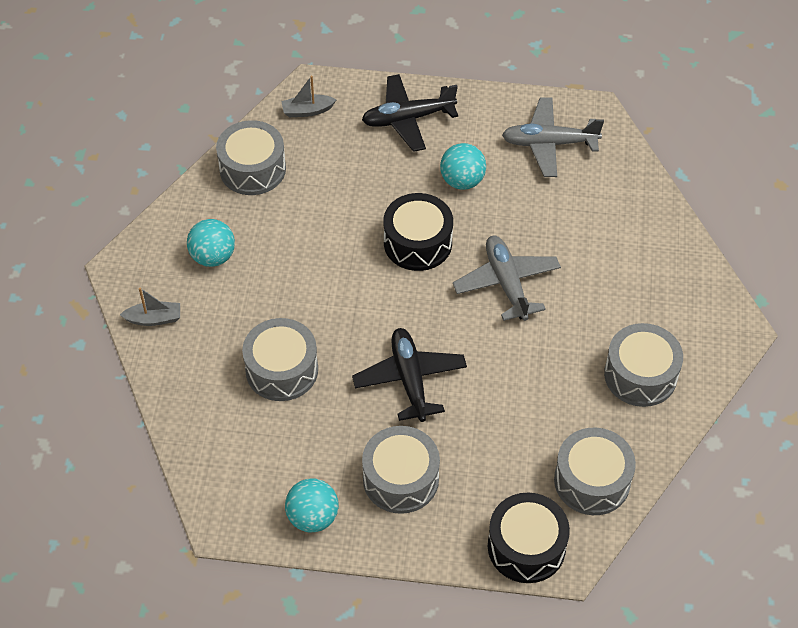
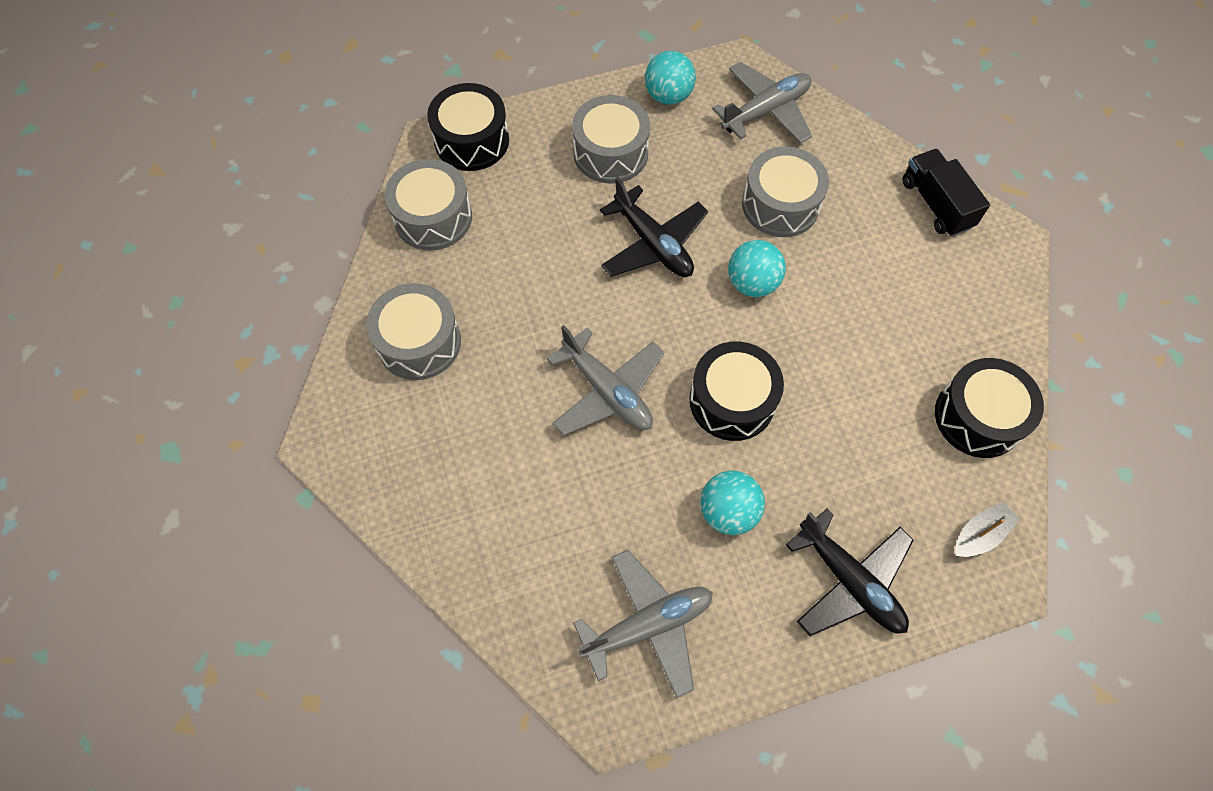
camera: 155 degrees right, 10 degrees up
(154, 319) = (936, 204): grey boat -> black truck
(213, 256) = (934, 291): turquoise ball -> turquoise ball (752, 283)
(232, 462) = (766, 111): none -> grey plane
(252, 169) = (978, 417): grey drum -> black drum
(408, 119) = (849, 581): black plane -> black plane turned 90 degrees clockwise

